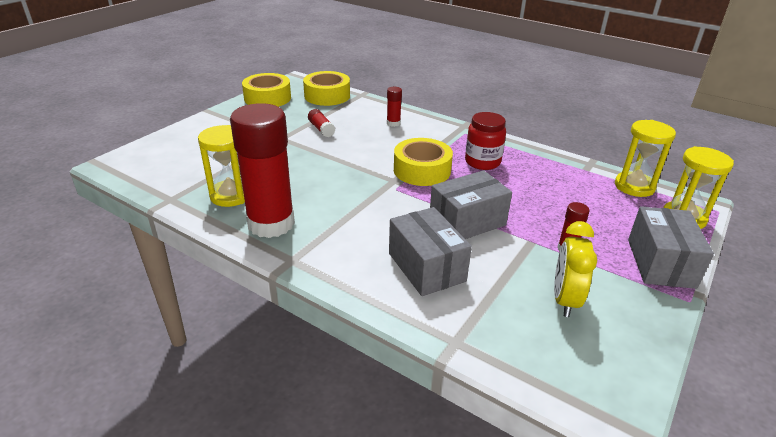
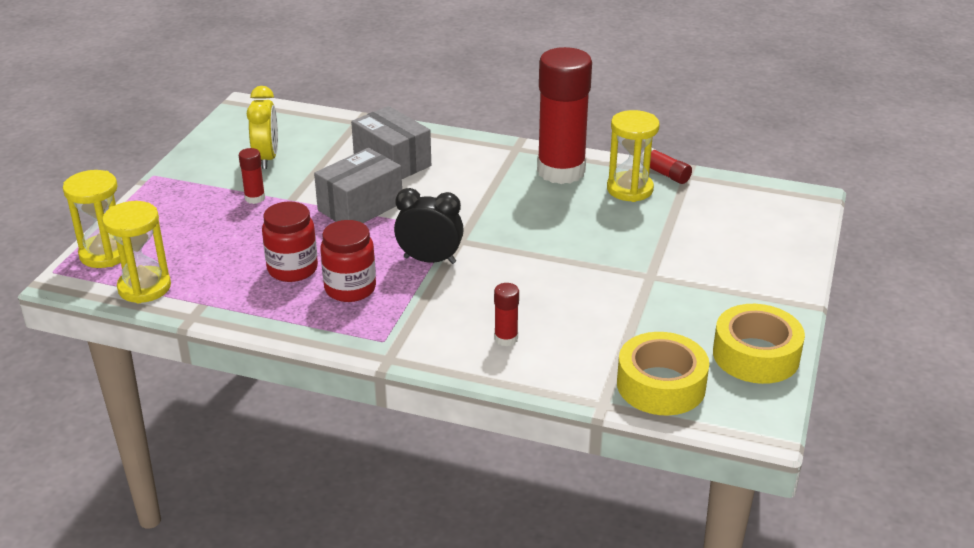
camera: 165 degrees right, 0 degrees up
(321, 129) = (608, 303): red glue stick -> red glue stick (665, 174)
(422, 170) = (429, 260): yellow tape -> black clock
(524, 181) = (292, 269): none -> red jar
(660, 263) = (163, 201): grey box -> none

